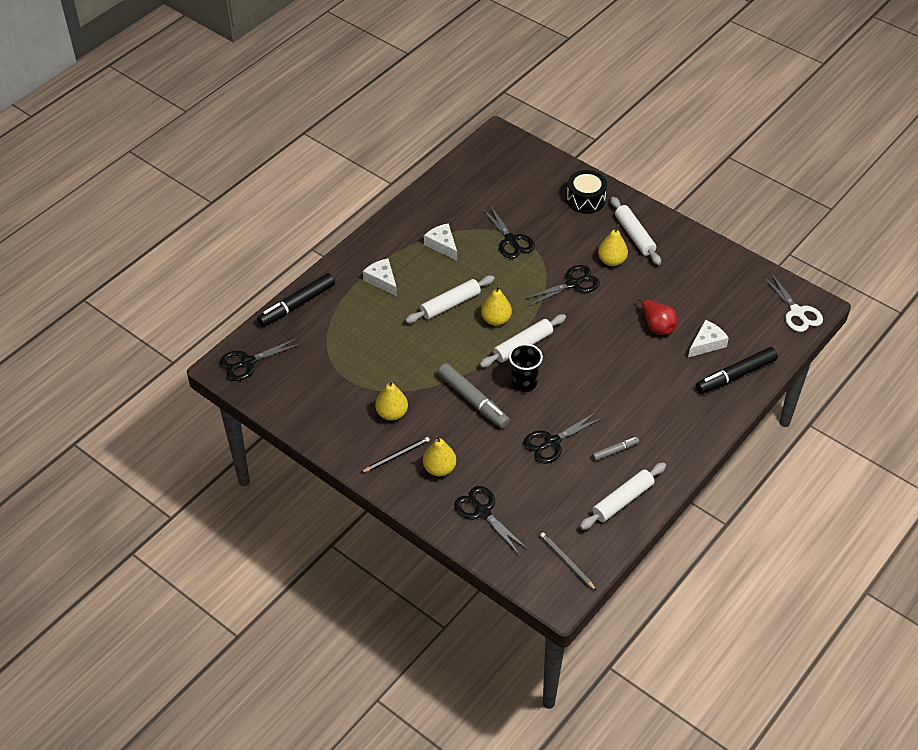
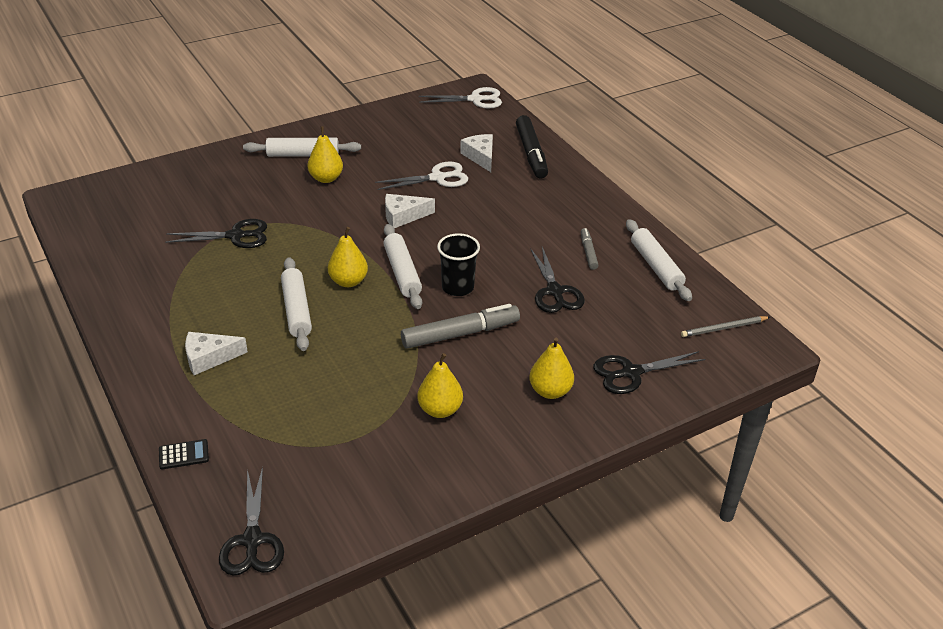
camera: 70 degrees left, 10 degrees down
(297, 305) = (184, 455): black marker -> black calculator
(396, 456) = (511, 424): black pencil -> none
(442, 245) = (194, 290): white cheese -> white cheese (403, 216)
(573, 284) = (338, 212): black scissors -> none
(585, 200) = (223, 169): black drum -> none
(657, 326) = (437, 178): red pear -> white scissors

